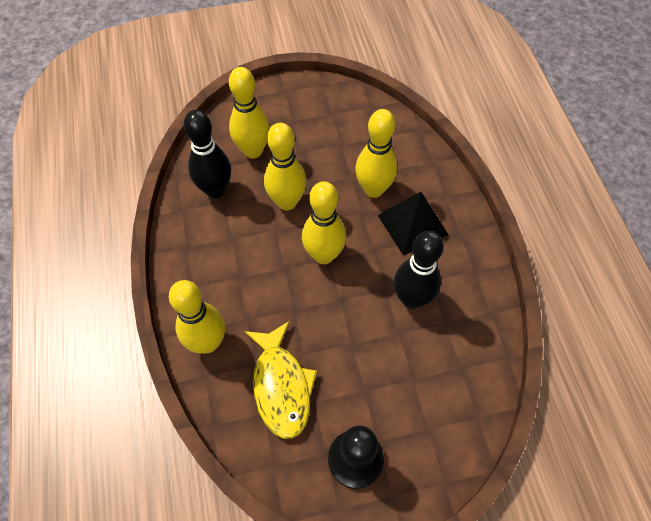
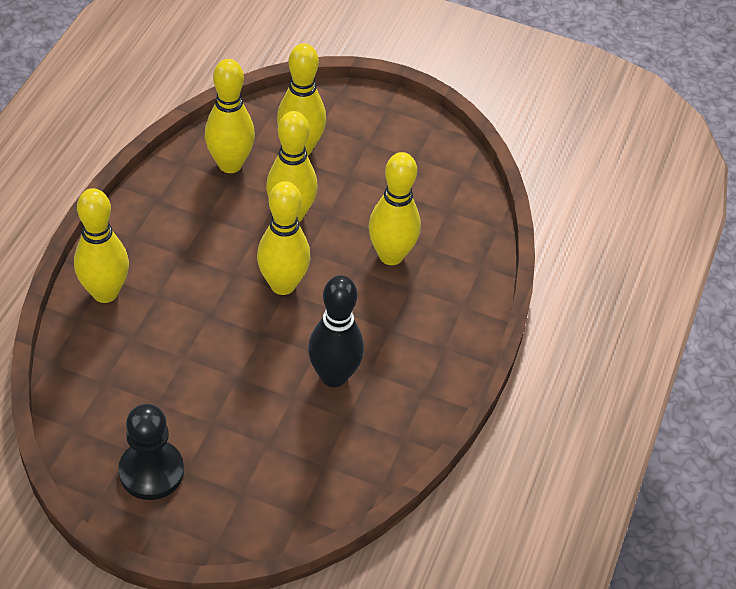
camera: 30 degrees right, 10 degrees down
(215, 190) = (230, 164): black bowling pin -> yellow bowling pin
(281, 386) = (139, 370): yellow fish -> none
(412, 225) = (400, 311): black pyramid -> none

